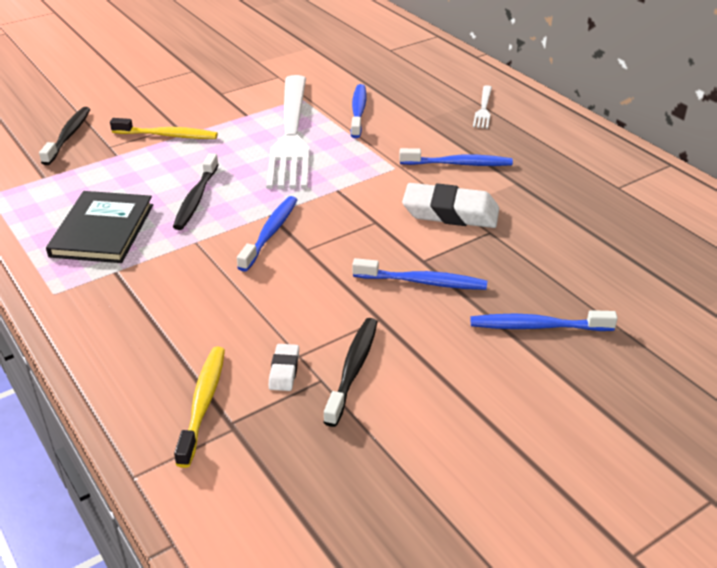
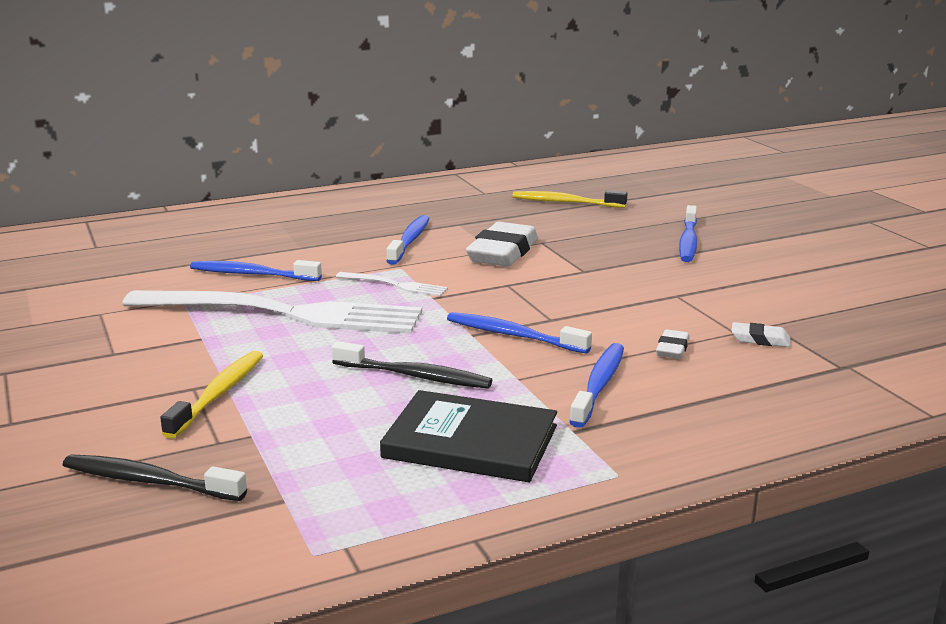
camera: 80 degrees left, 15 degrees down
(203, 403) = (817, 379): yellow toothbrush -> yellow toothbrush (566, 202)
(256, 316) = (672, 349): none -> white eraser
(353, 370) = (754, 311): black toothbrush -> none
(422, 282) = (620, 274): blue toothbrush -> blue toothbrush (599, 385)
(483, 109) = (299, 220): white fork -> white fork (396, 285)

